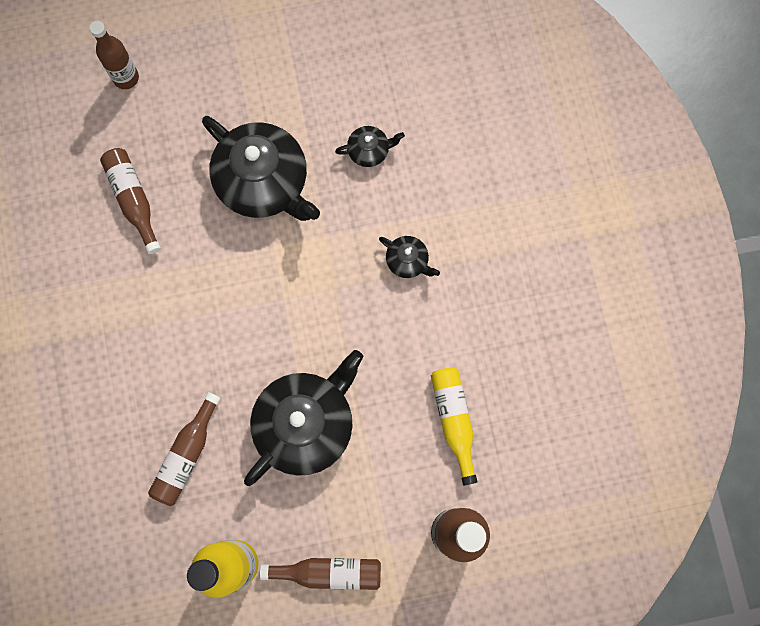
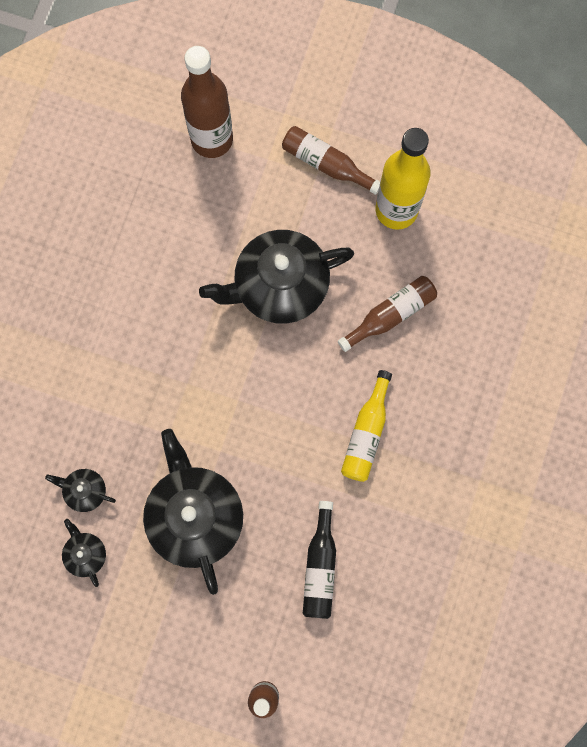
camera: 150 degrees left, 0 degrees up
(133, 199) = (320, 567): brown bottle -> black bottle
(408, 261) = (113, 372): black teapot -> black teapot (85, 554)
(454, 420) = (158, 222): yellow bottle -> yellow bottle (366, 433)

